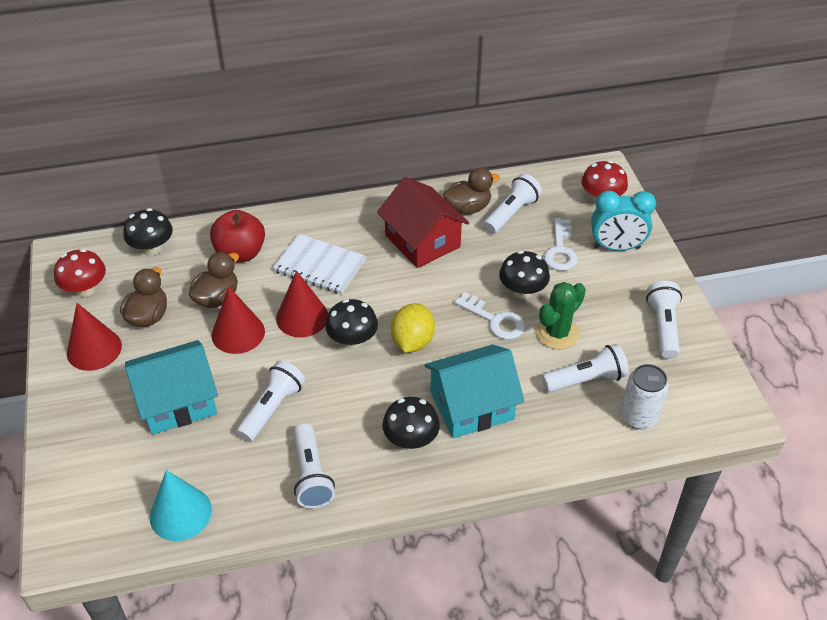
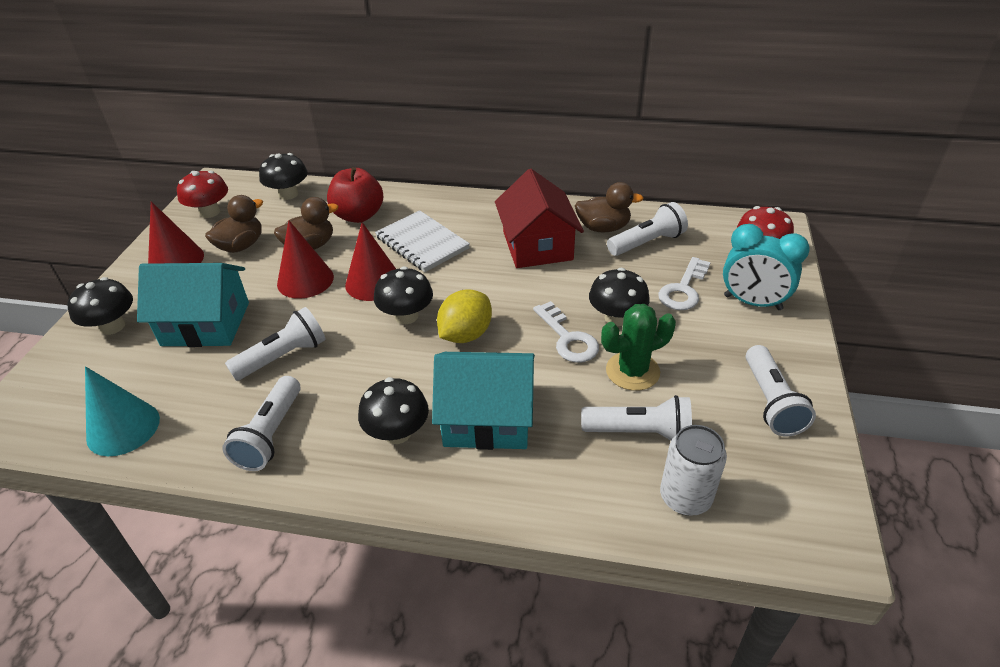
camera: 25 degrees right, 5 degrees down
(88, 431) = (112, 326): none -> black mushroom
(663, 327) = (771, 402): white flashlight -> white flashlight turned 150 degrees clockwise

